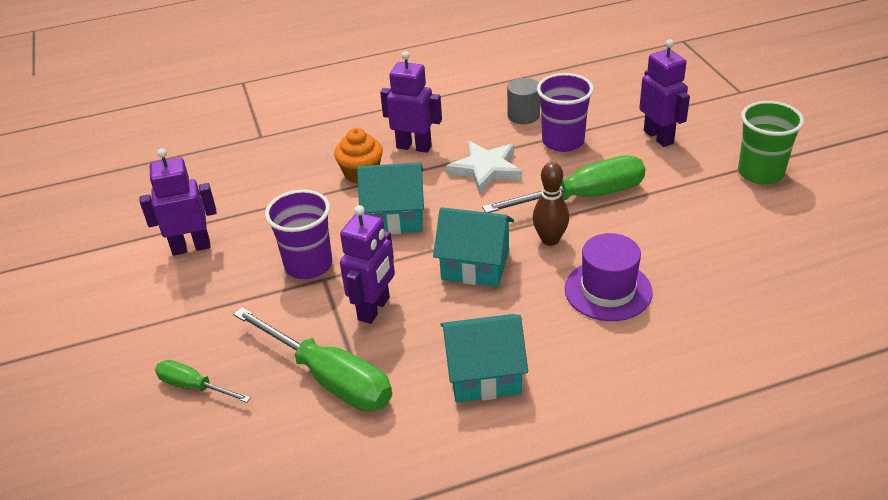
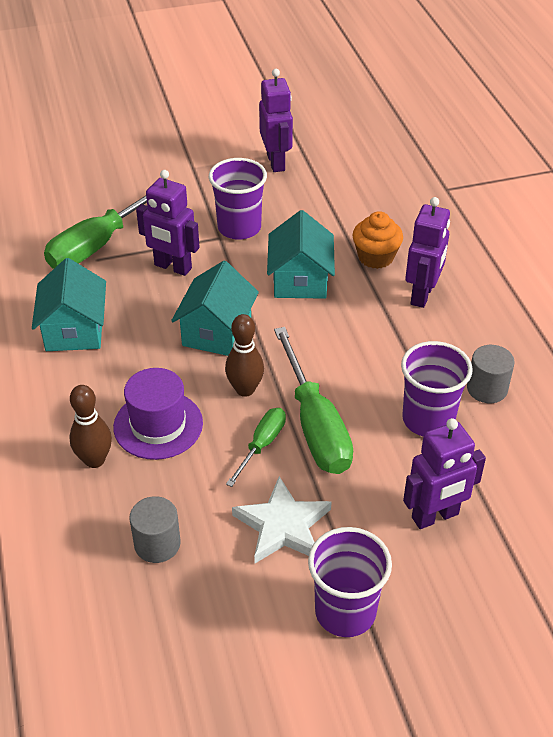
camera: 90 degrees right, 5 degrees up
(194, 387) = (113, 178): green screwdriver -> green screwdriver (262, 445)
(486, 169) = (375, 349): white star -> white star (283, 525)
(664, 328) = (94, 460): none -> brown bowling pin
(742, 273) = (157, 544): none -> grey cylinder
(760, 173) = (345, 612): green cup -> purple cup

